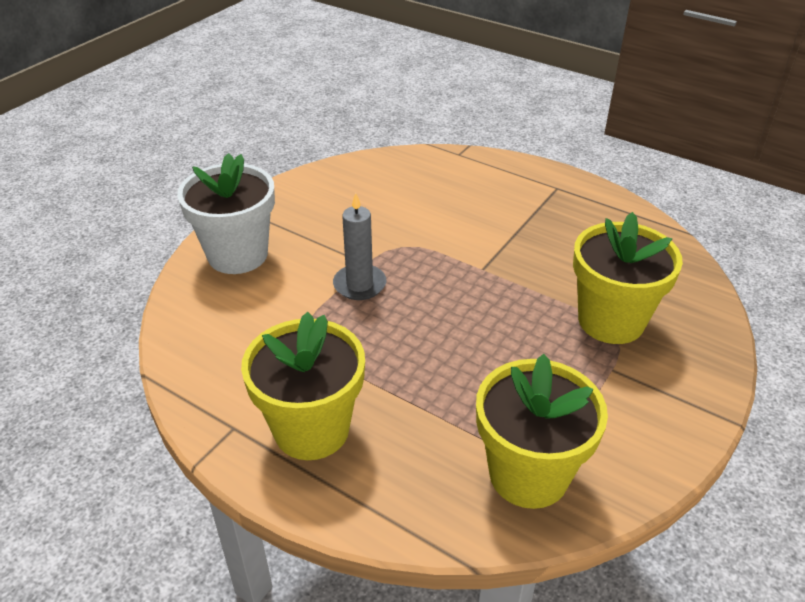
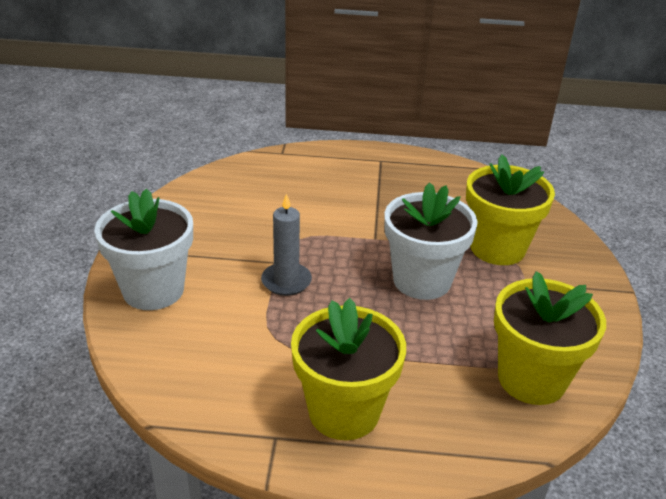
camera: 30 degrees left, 5 degrees down
(495, 328) = (422, 280): none -> white flower pot

